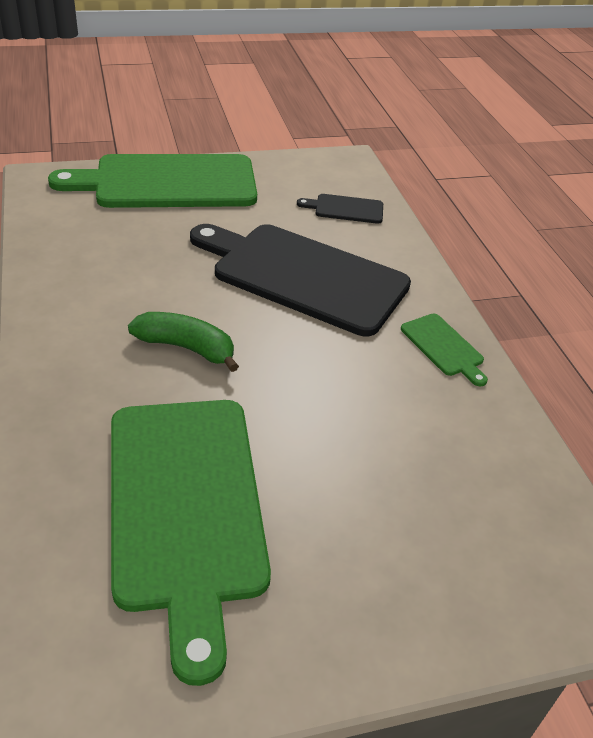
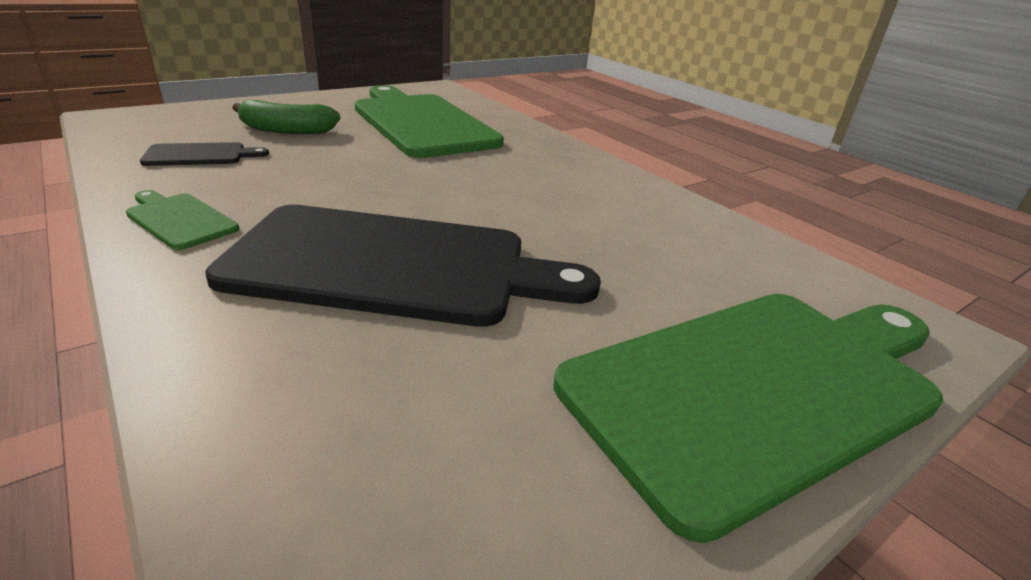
camera: 160 degrees right, 10 degrees down
(186, 348) = (487, 182): green banana -> green banana (286, 130)
(345, 209) = (338, 431): black cutting board -> black cutting board (200, 155)

